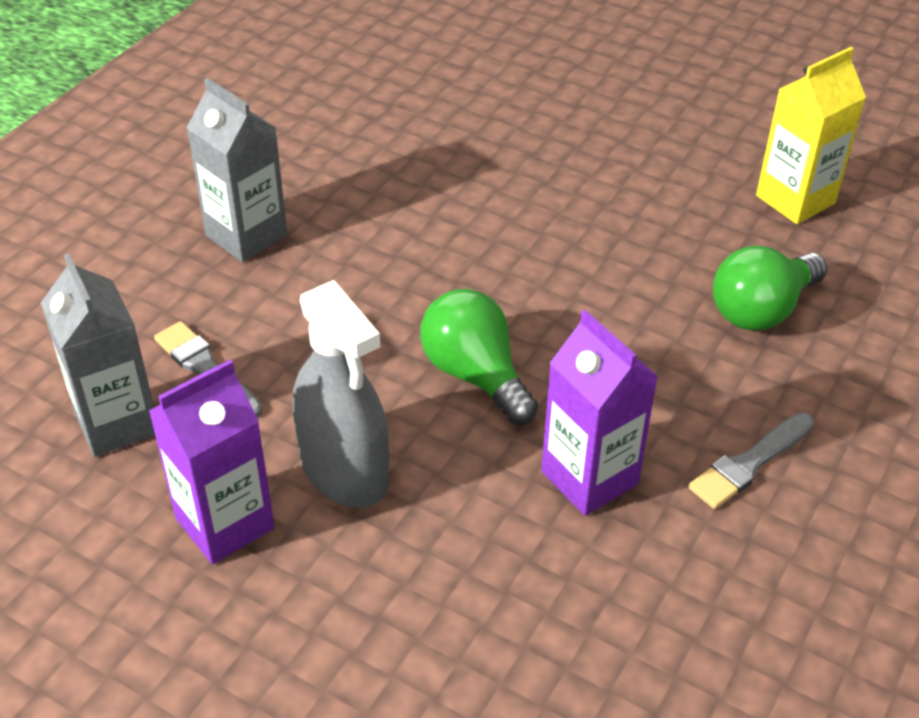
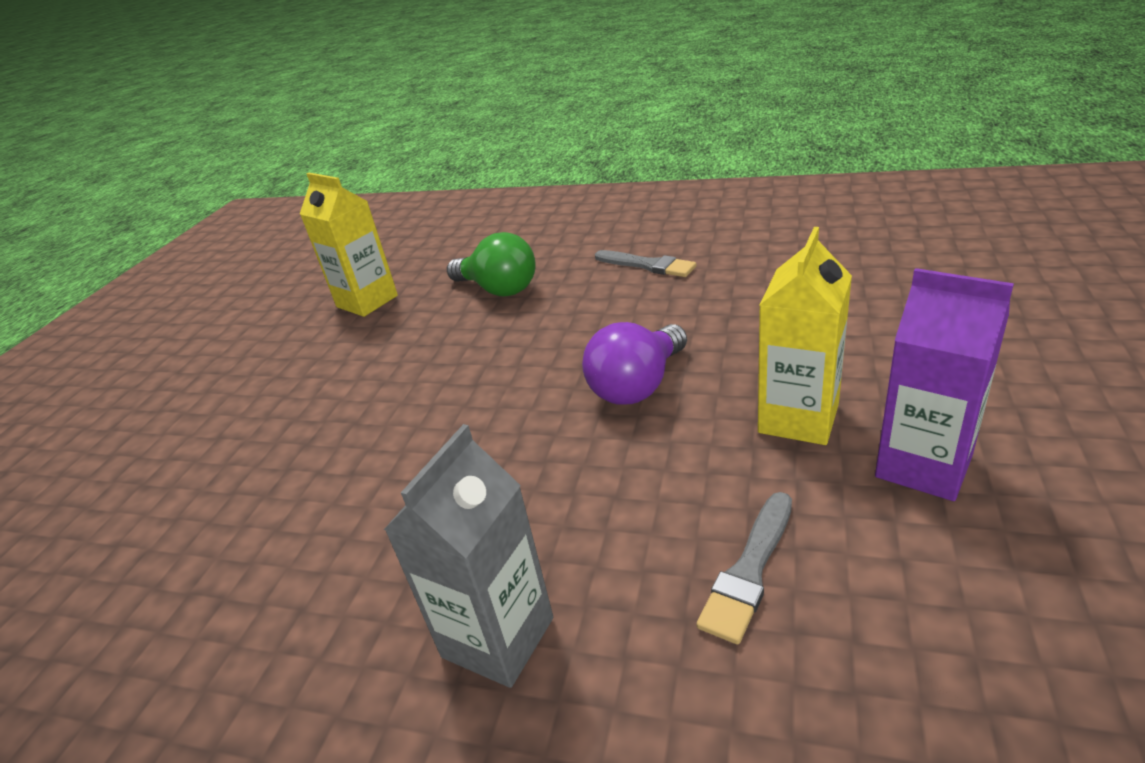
camera: 100 degrees left, 10 degrees down
(117, 423) = (890, 617): grey carton -> none
(344, 470) = (798, 418): grey spray bottle -> yellow carton
(475, 375) = (637, 386): green light bulb -> purple light bulb
(589, 478) = (706, 311): purple carton -> none

